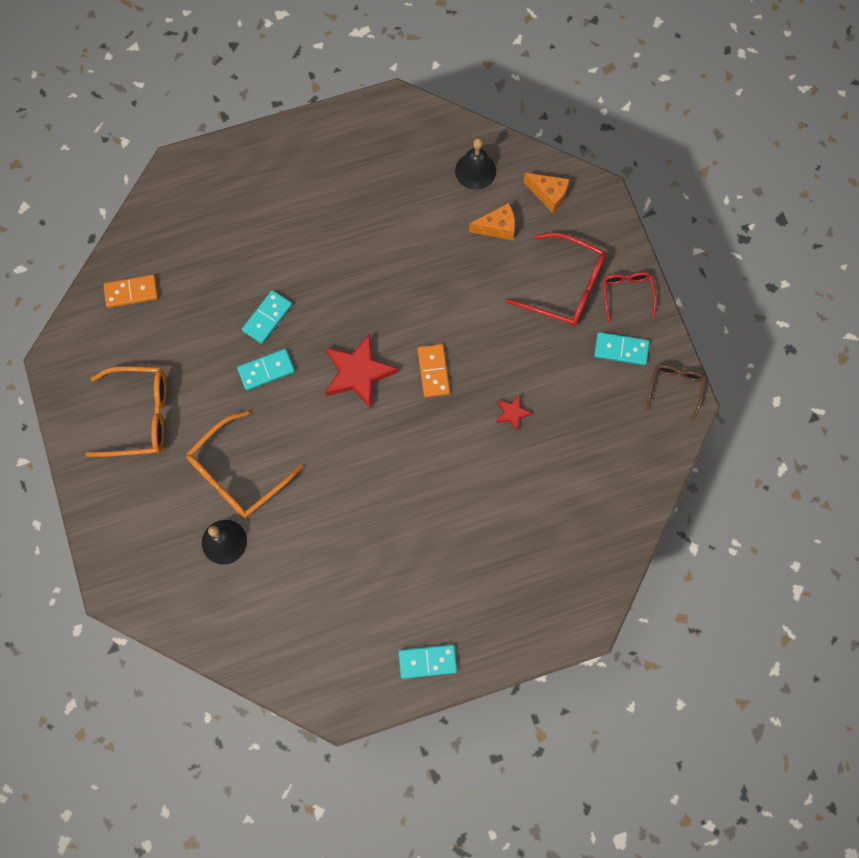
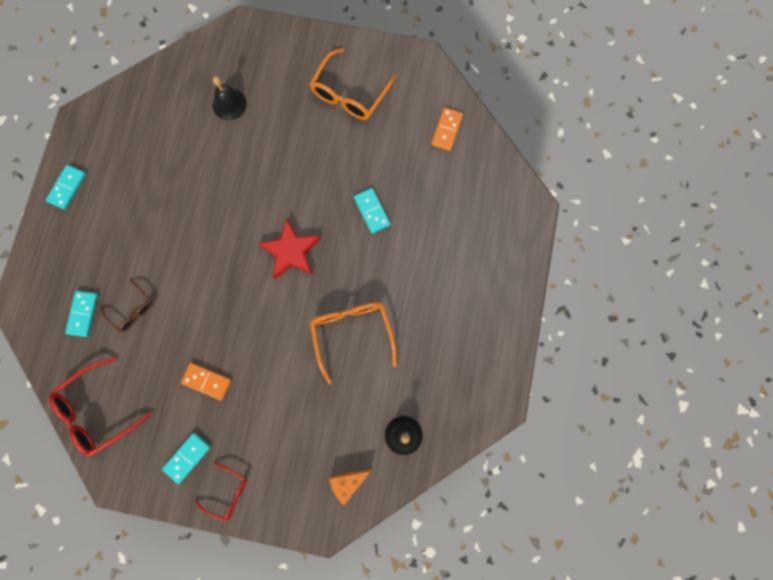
camera: 120 degrees right, 5 degrees up
(237, 474) = (270, 135): orange glasses -> orange glasses (352, 334)
(266, 370) = (332, 190): turquoise domino -> turquoise domino (83, 314)
(433, 371) = (259, 305): orange domino -> orange domino (206, 381)
(497, 228) = (344, 422): orange cheese -> none
(512, 413) = (192, 343): red star -> none
(565, 287) = (263, 446): red glasses -> red glasses (97, 411)
(675, 388) = (131, 480): brown glasses -> brown glasses (132, 310)

